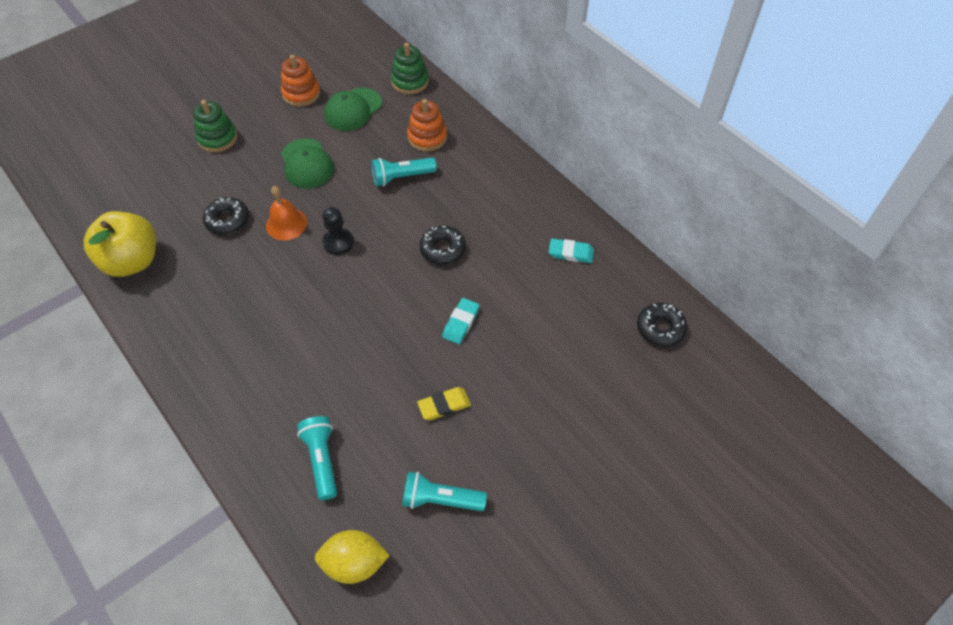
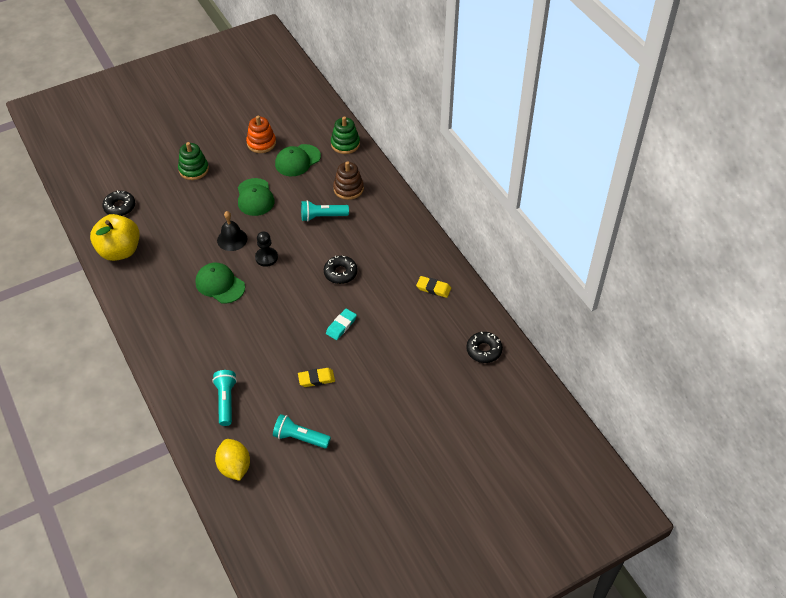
camera: 10 degrees right, 5 degrees down
(227, 220) = (191, 231): black donut -> black donut (120, 207)
(281, 289) = (220, 284): none -> green cap
(286, 224) = (232, 239): orange bell -> black bell
(354, 563) = (234, 467): yellow lemon -> yellow lemon turned 60 degrees clockwise
(427, 137) = (348, 189): orange stacking toy -> brown stacking toy
(571, 253) = (433, 288): turquoise eraser -> yellow eraser

